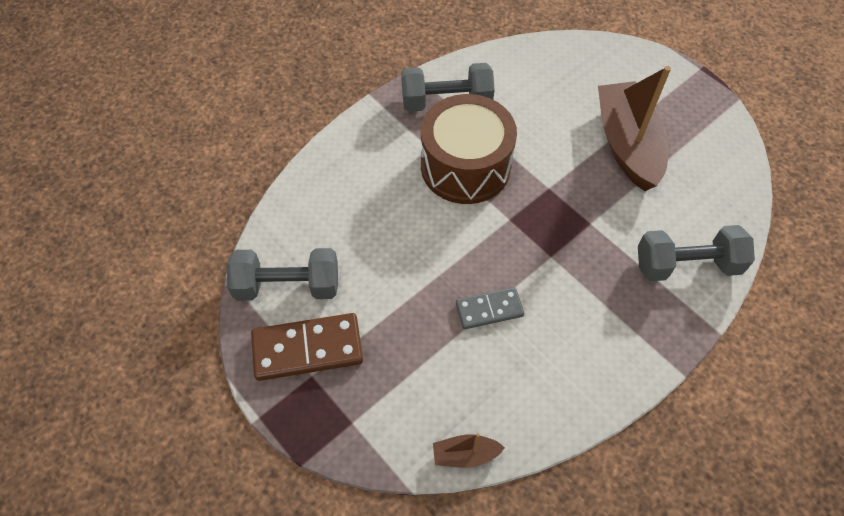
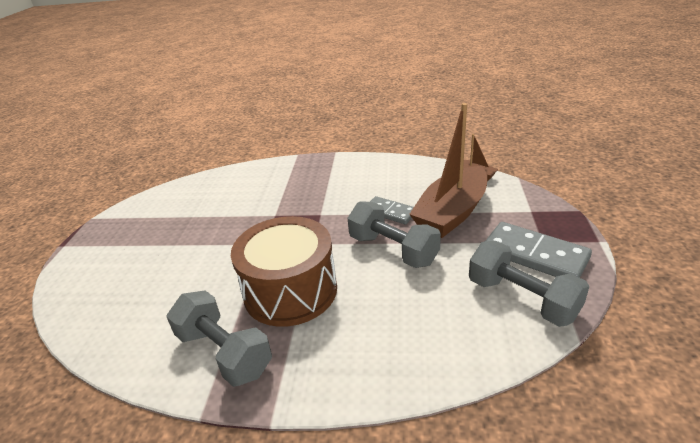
camera: 130 degrees left, 25 degrees down
(307, 348) = (534, 255): brown domino -> grey domino
(627, 144) = (184, 235): brown boat -> brown boat (451, 213)
(687, 265) = (265, 176): grey dumbbell -> grey dumbbell (393, 250)

